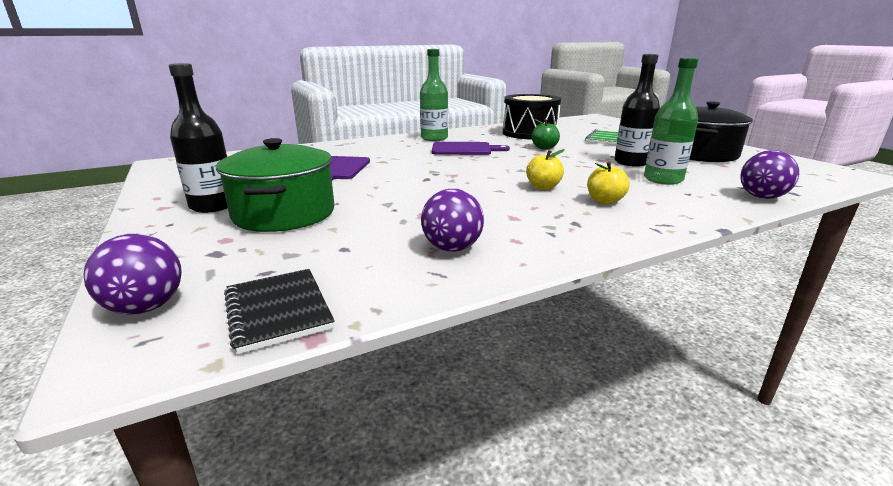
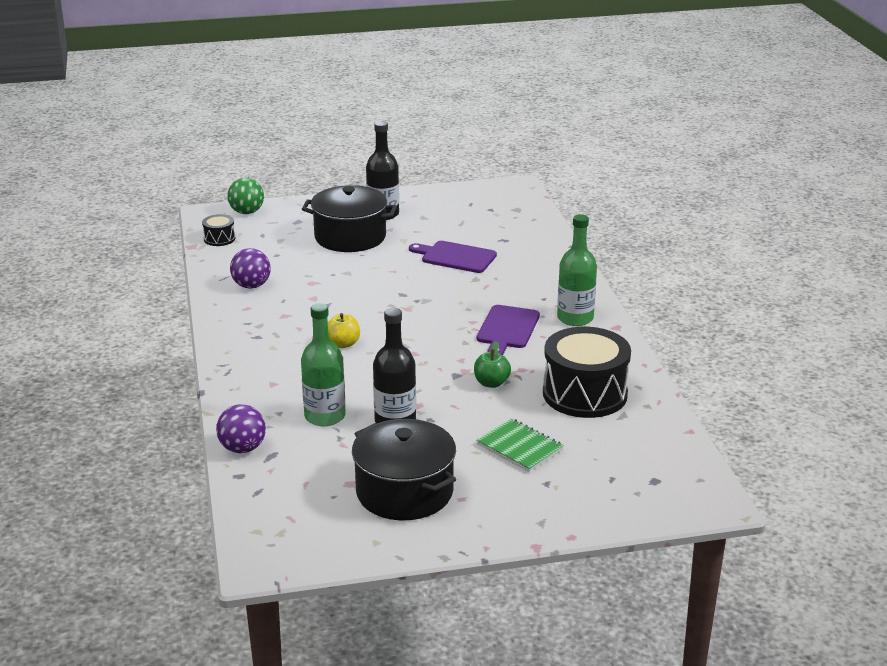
camera: 105 degrees right, 5 degrees up
(146, 307) = (247, 212): purple ball -> green ball
(278, 311) = (219, 239): black notebook -> black drum
(284, 213) = (350, 237): green pot -> black pot
(605, 201) = (289, 363): yellow apple -> none

